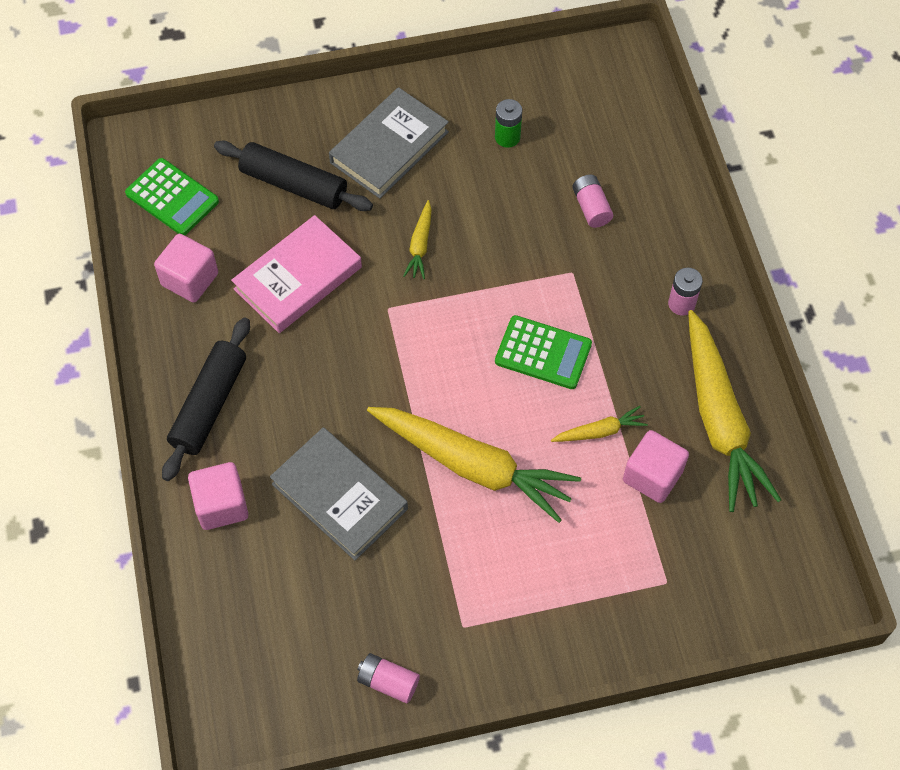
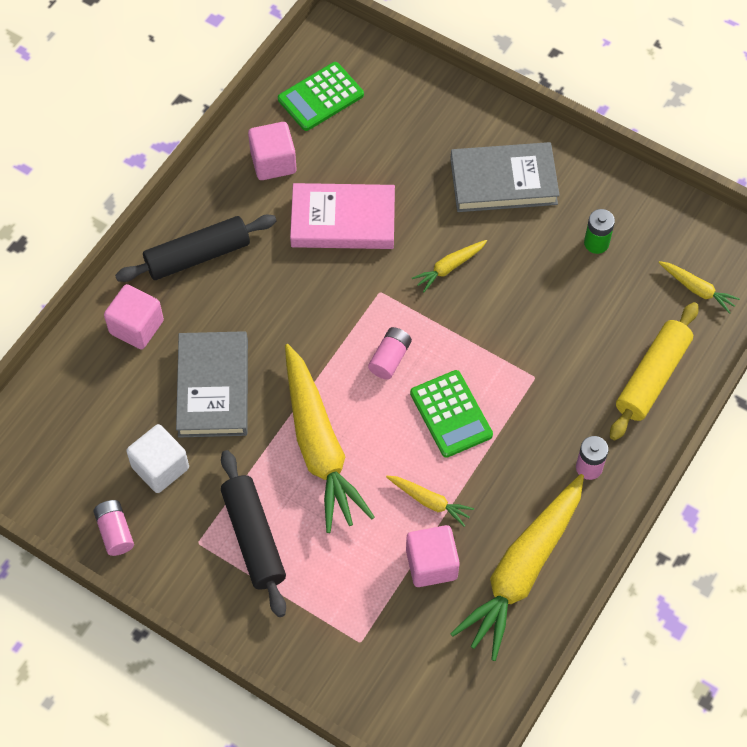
camera: 45 degrees right, 0 degrees up
(172, 197) = (321, 97): green calculator -> green calculator turned 60 degrees clockwise
(294, 185) = (409, 154): black rolling pin -> black rolling pin (253, 538)
(367, 597) = (160, 467): none -> white cube
(591, 207) = (601, 344): pink battery -> pink battery (390, 358)
(614, 112) = (697, 289): none -> yellow carrot
(652, 201) = (652, 377): none -> yellow rolling pin

